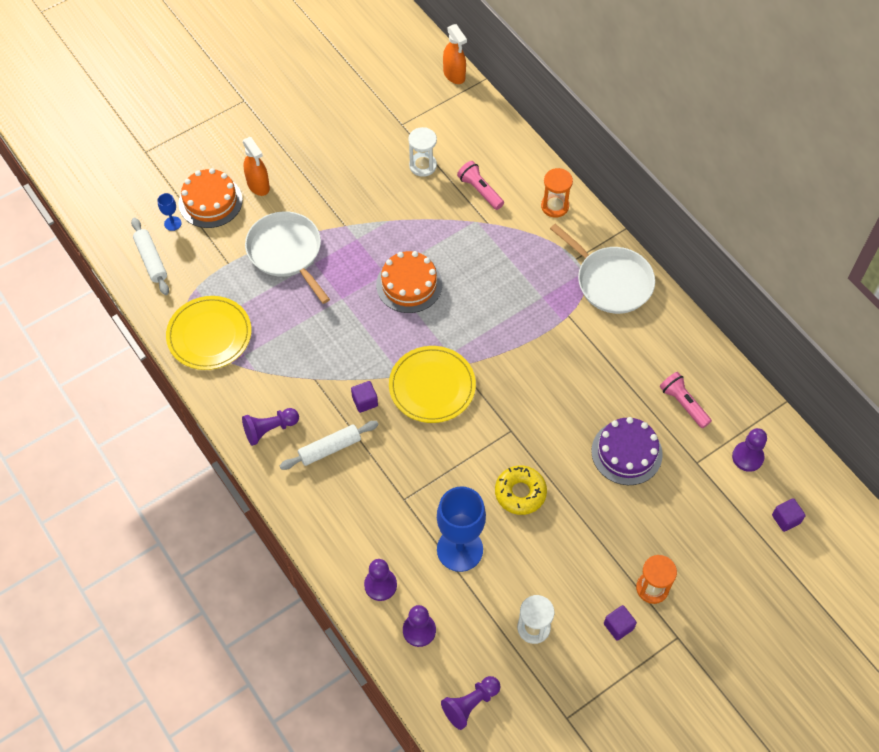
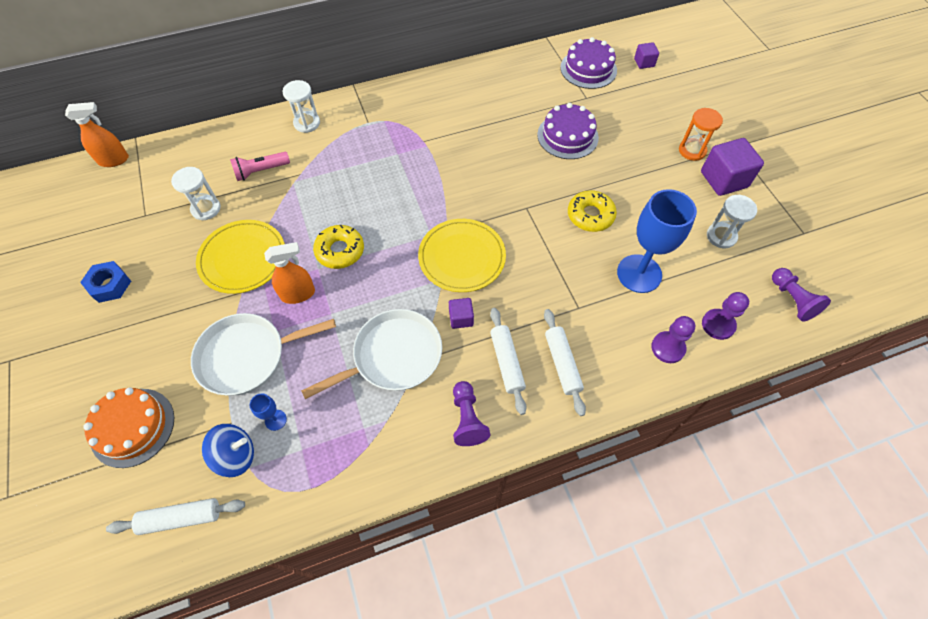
camera: 75 degrees left, 0 degrees up
(172, 223) = (140, 480): blue goblet -> blue goblet (275, 420)
(203, 276) = (236, 455): none -> blue spinning top
(209, 335) = (321, 463): yellow plate -> yellow plate (242, 258)
(258, 185) = (141, 368): orange spray bottle -> orange spray bottle (298, 294)
(325, 132) = (110, 285): none -> blue nut
(340, 495) = (562, 364): none -> white rolling pin
(409, 284) = (340, 251): orange cake -> yellow donut
(554, 206) = (307, 123): orange hourglass -> white hourglass
(611, 281) = (401, 106): white pan -> white pan (393, 356)
(618, 626) = (723, 179): purple cube -> purple cube, size x1.89
(683, 404) = (532, 92): pink flashlight -> none
(747, 457) = (588, 69): purple pawn -> purple cake

